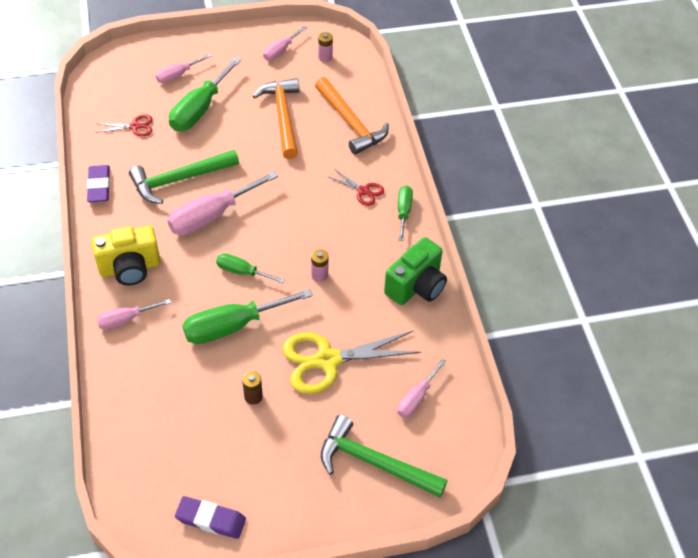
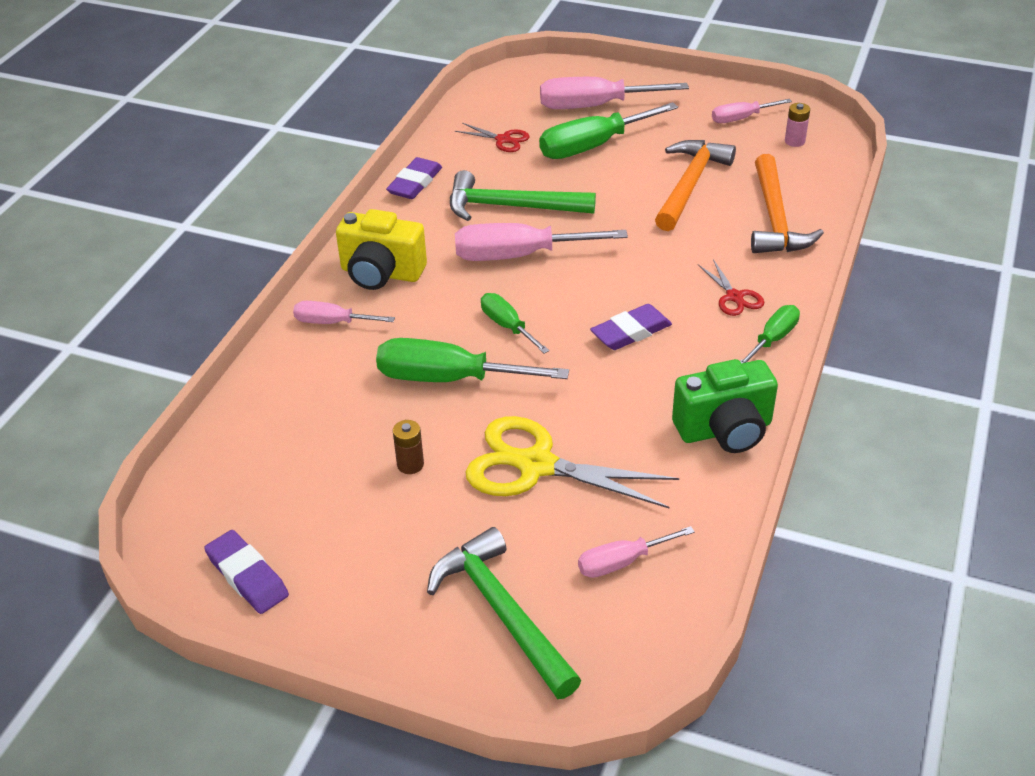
camera: 35 degrees right, 10 degrees down
(178, 75) = (594, 106): pink screwdriver -> pink screwdriver, size x1.78
(319, 275) = (602, 366): pink battery -> none
(320, 243) = (631, 332): none -> purple eraser

